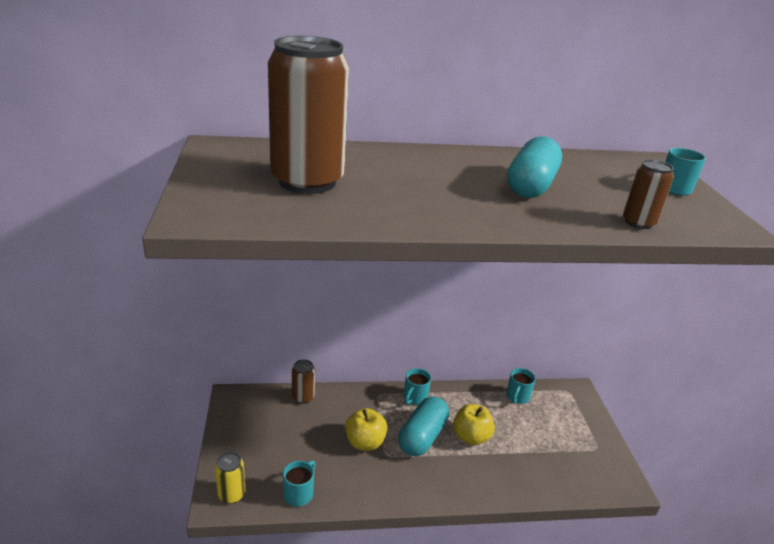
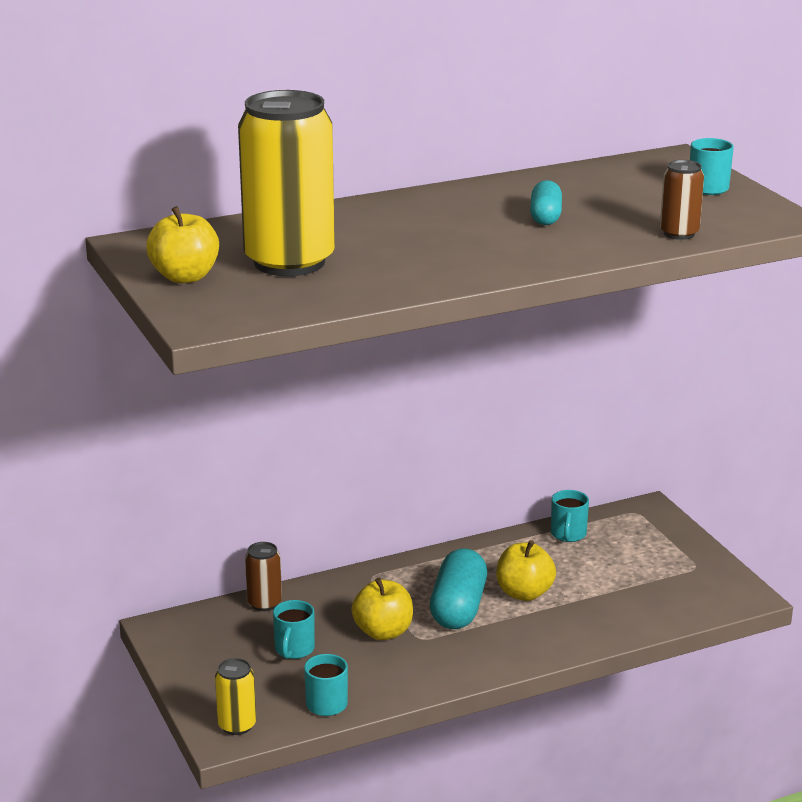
camera: 15 degrees left, 5 degrees down
(220, 177) = (185, 277): none -> yellow apple
(307, 181) = (289, 262): brown can -> yellow can
(414, 398) = (425, 568): turquoise mug -> turquoise mug (294, 650)
(531, 186) = (545, 217): turquoise capsule -> turquoise capsule, size x0.59

